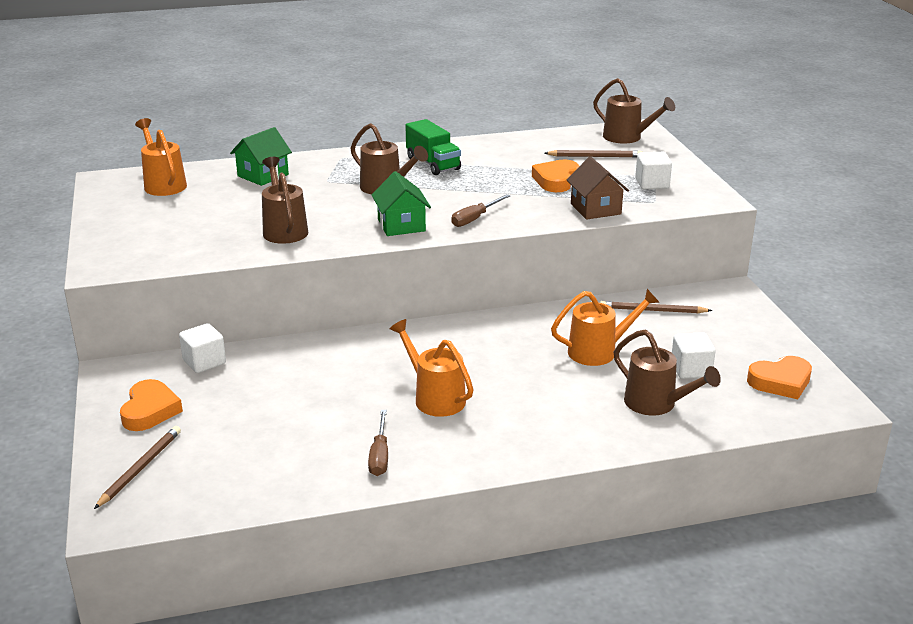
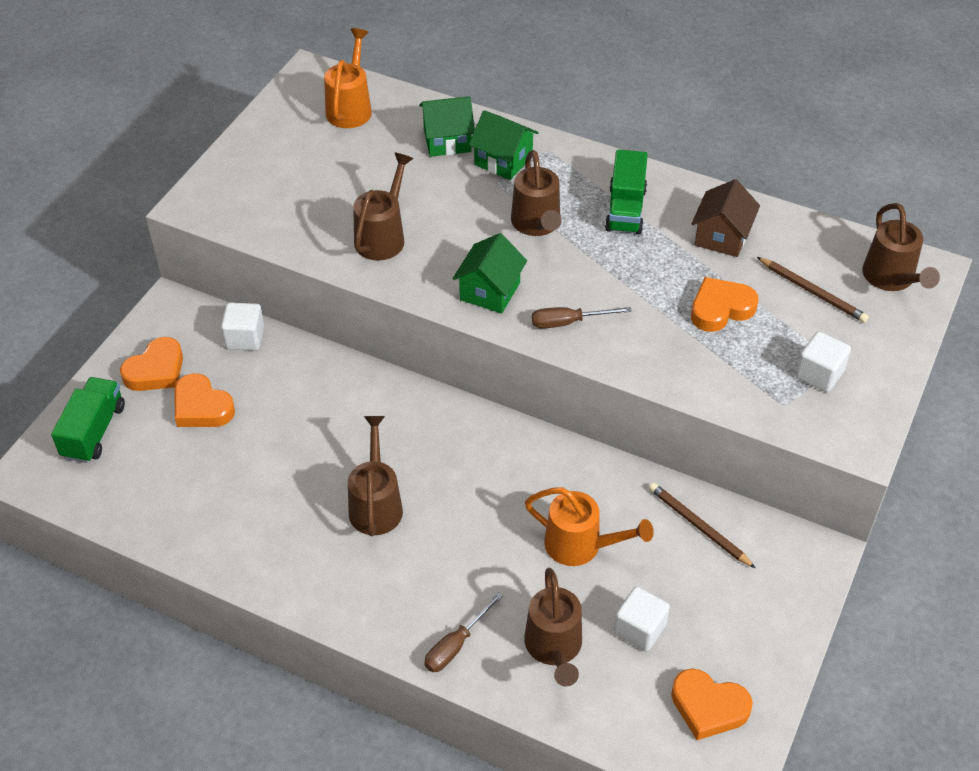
camera: 40 degrees right, 20 degrees up
(140, 468) = (94, 431): brown pencil -> green truck
(221, 412) = (202, 407): none -> orange heart
(317, 171) = (503, 160): none -> green house
(379, 455) = (265, 541): brown screwdriver -> brown screwdriver (456, 645)
(434, 397) = (376, 504): orange watering can -> brown watering can
(595, 209) = (706, 379): brown house -> brown house (722, 236)

